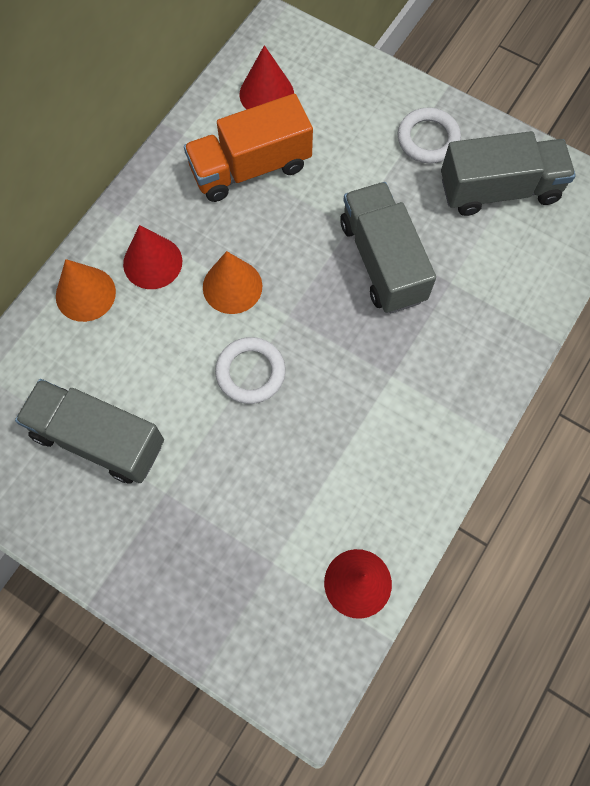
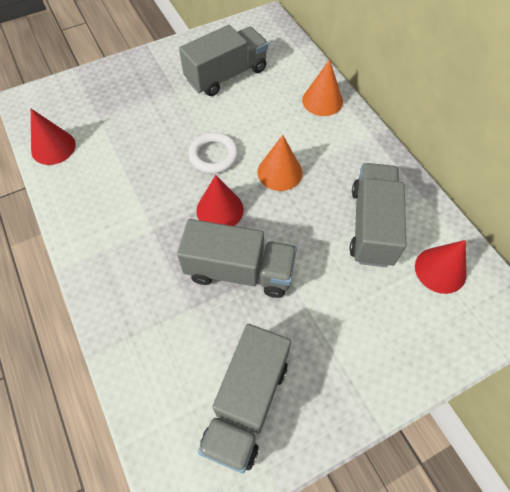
camera: 120 degrees right, 10 degrees down
(152, 262) = (324, 139): red cone -> red cone (220, 210)
(250, 167) = (372, 225): orange truck -> grey truck
(428, 139) = (332, 374): white ring -> none

